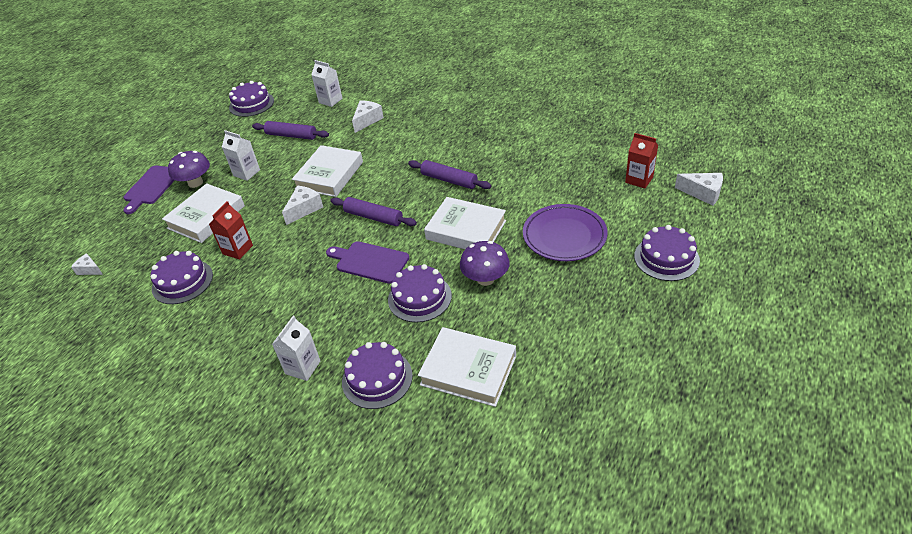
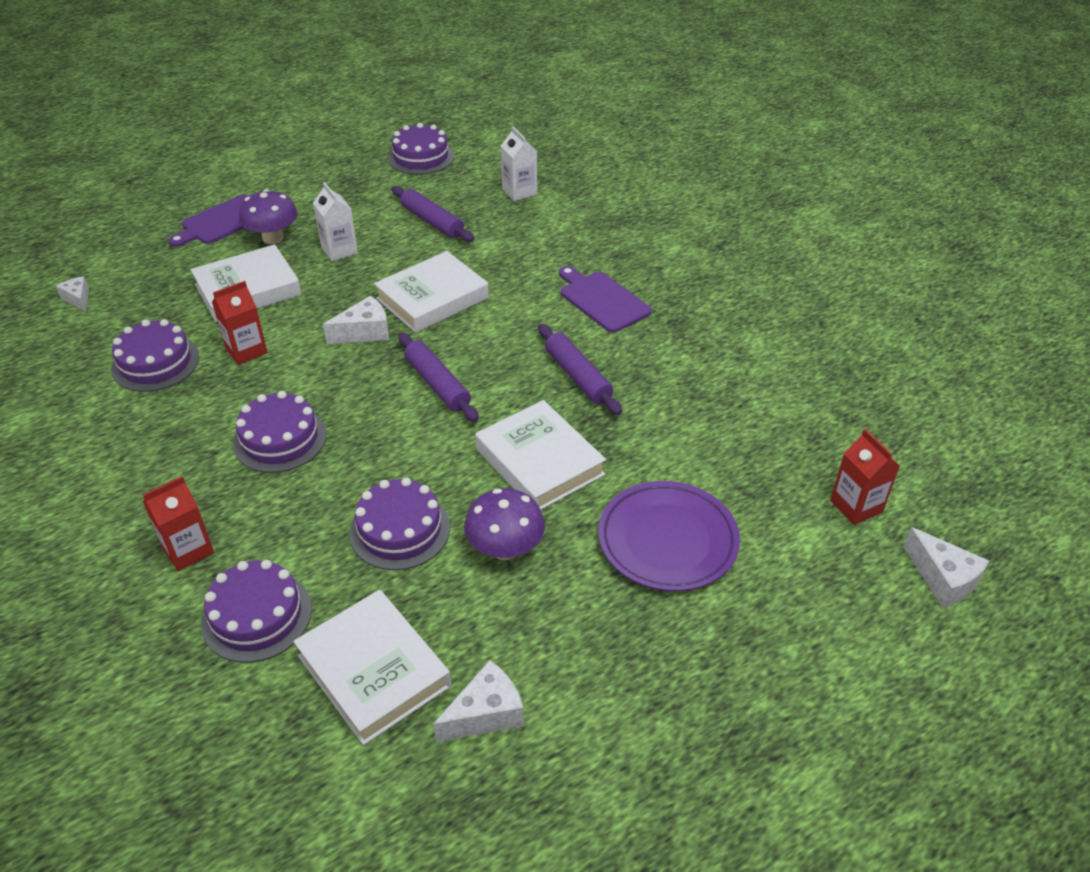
camera: 25 degrees right, 0 degrees up
(303, 367) = (188, 550): white carton -> red carton
(367, 120) = (542, 240): white cheese -> white cheese (486, 713)
(369, 262) = (381, 445): purple cutting board -> purple cutting board (602, 300)
(666, 258) = (793, 655): purple cake -> purple cake (280, 439)

